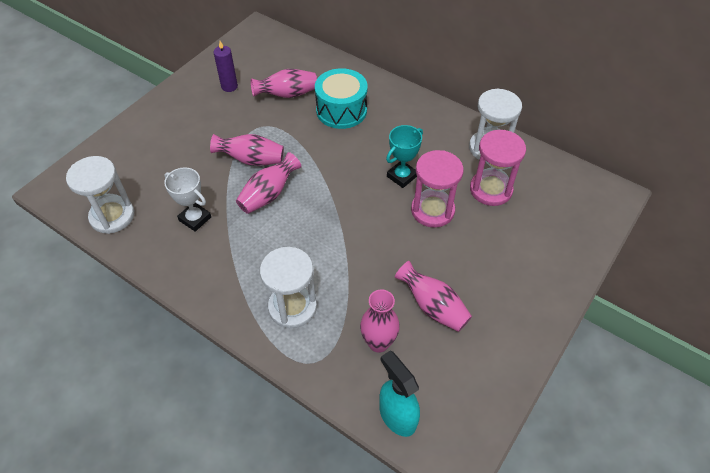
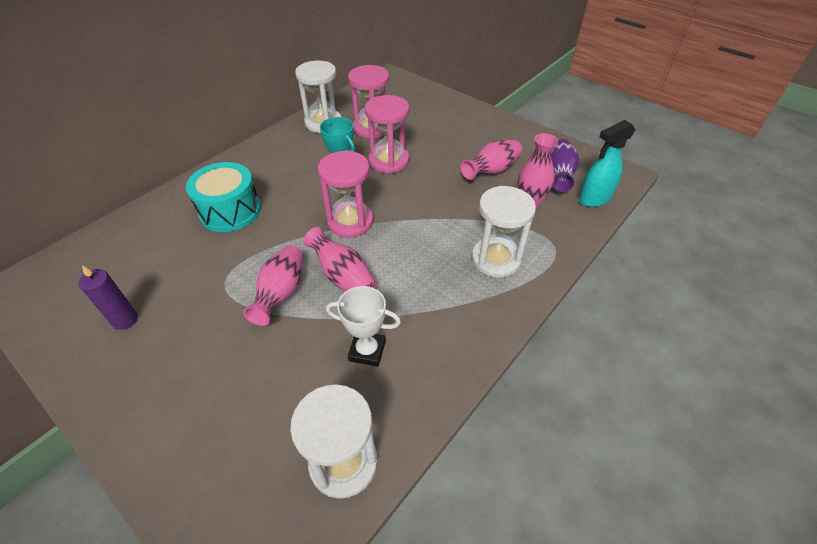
camera: 85 degrees left, 5 degrees down
(195, 219) = (367, 351): white trophy -> white trophy turned 60 degrees clockwise
(287, 94) = (177, 257): pink vase -> none
(335, 190) = (350, 221): none -> pink hourglass
(437, 379) = (558, 175): none -> purple vase

